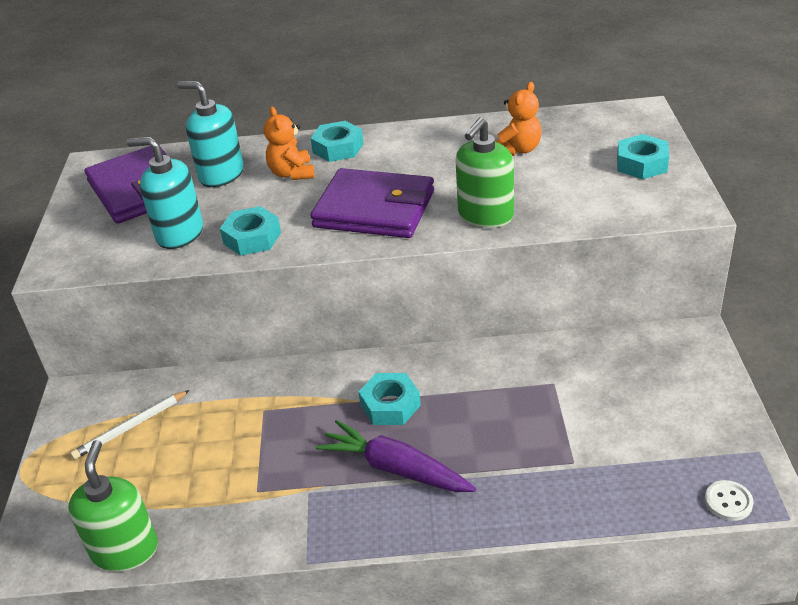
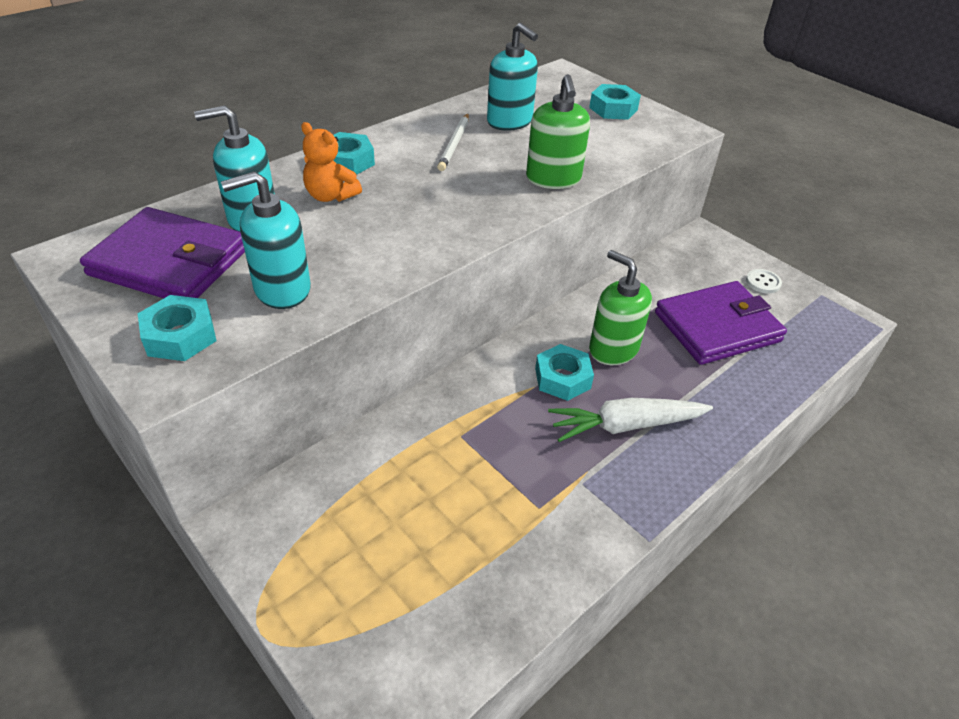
camera: 45 degrees left, 5 degrees up
(125, 550) = (481, 636): green soap dispenser -> green soap dispenser (613, 349)
(131, 427) = (345, 520): white pencil -> white pencil (455, 144)
(252, 238) = (369, 266): turquoise nut -> turquoise nut (180, 336)
(374, 209) = (454, 203): purple wallet -> purple wallet (717, 327)
(395, 469) = (626, 425): purple carrot -> white carrot
(518, 149) = (510, 122): orange teddy bear -> turquoise soap dispenser
(728, 502) = (844, 335): white button -> white button (763, 282)

